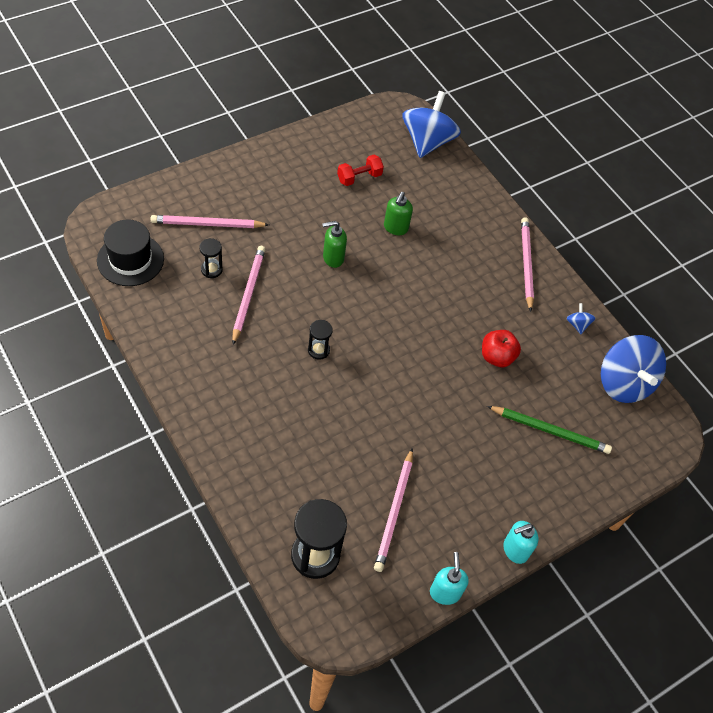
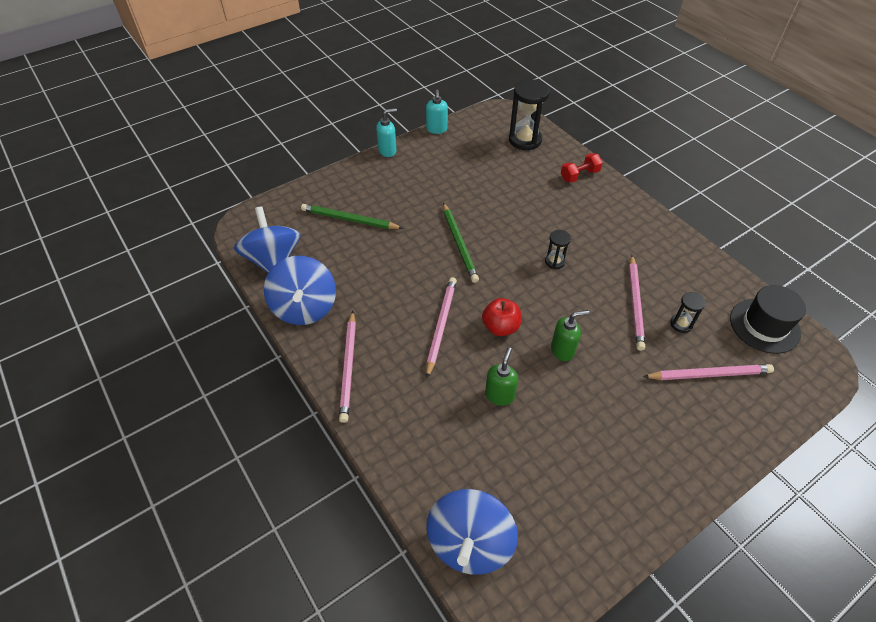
camera: 175 degrees left, 5 degrees down
(359, 177) = (555, 463): red dumbbell -> red dumbbell (579, 175)
(394, 512) = (474, 164): pink pencil -> pink pencil (441, 325)
(421, 383) = (459, 244): none -> green pencil
(497, 357) = (390, 271): red apple -> red apple (500, 327)
(577, 324) = (305, 307): blue spinning top -> blue spinning top, size x2.41

